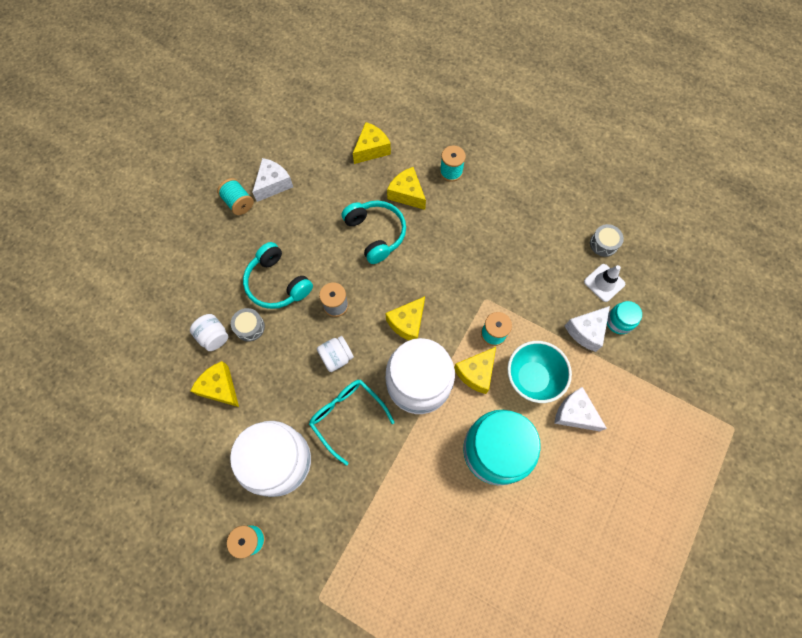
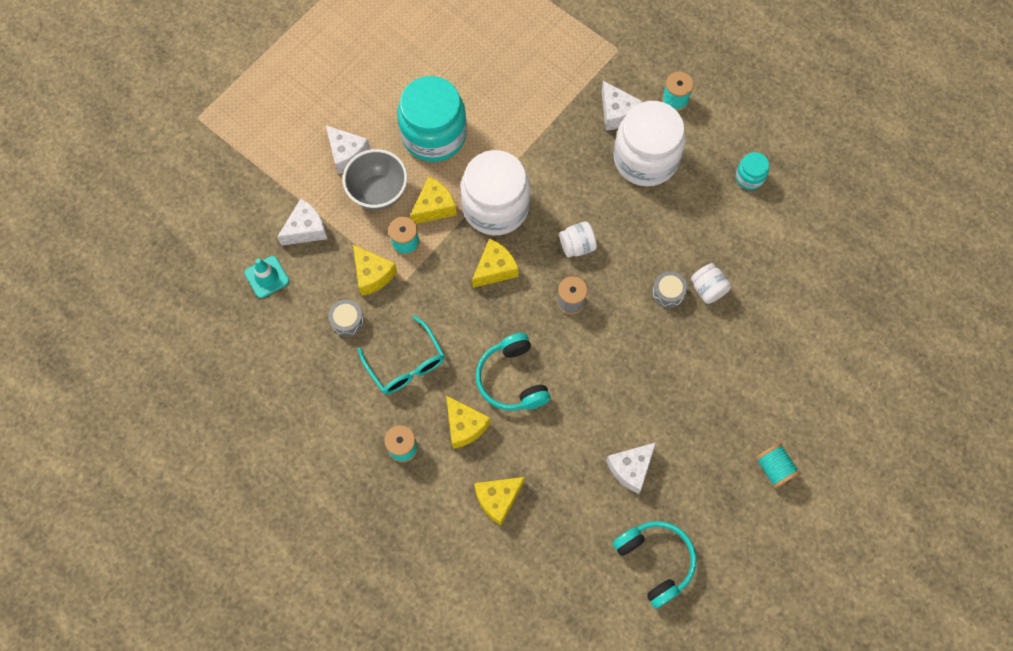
camera: 170 degrees left, 0 degrees up
(220, 388) = (701, 235): yellow cheese -> yellow cheese (372, 274)
(238, 203) = (676, 449): turquoise spool -> turquoise spool (774, 468)
(277, 283) = (634, 337): turquoise headphones -> turquoise headphones (655, 561)
(312, 511) = (616, 112): none -> white cheese
(347, 416) = (573, 187): turquoise glasses -> turquoise glasses (406, 364)
(532, 378) = (378, 192): turquoise bowl -> grey bowl
(603, 244) = (249, 322): grey drum -> grey drum (347, 321)
(604, 283) = (267, 277): white traffic cone -> turquoise traffic cone
(619, 322) = (267, 233): turquoise jar -> turquoise jar (749, 177)

